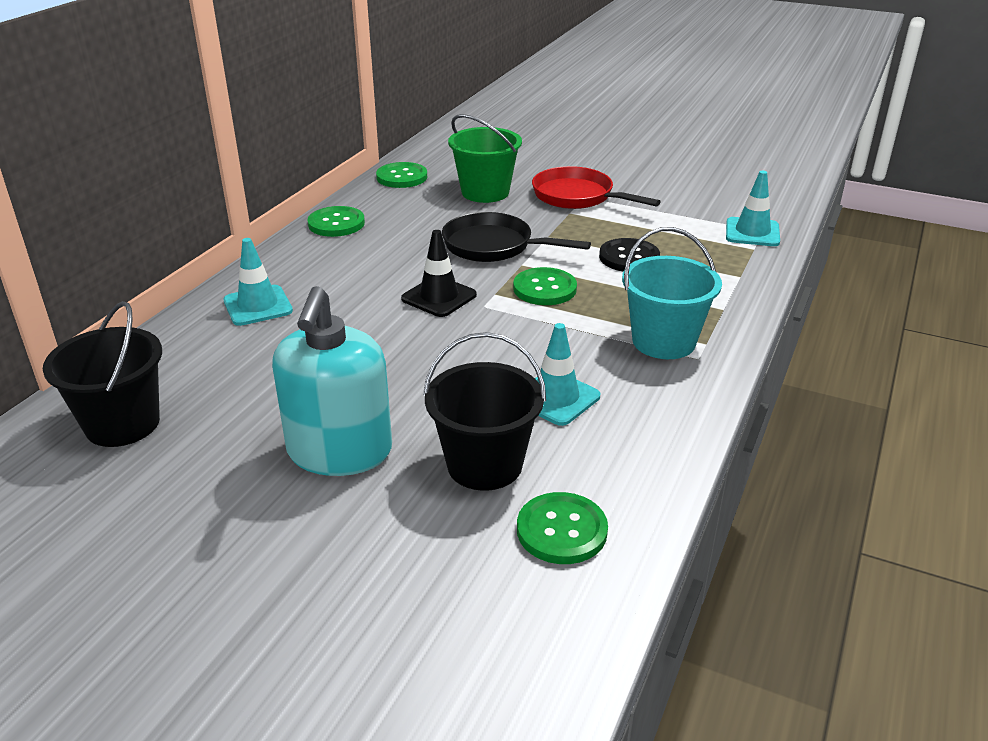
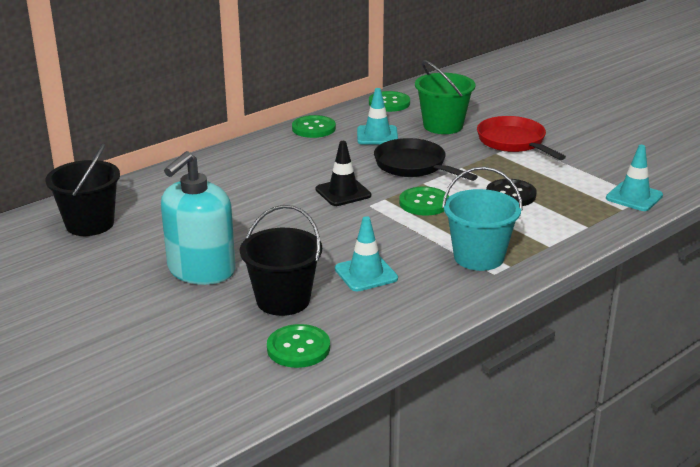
camera: 25 degrees right, 5 degrees down
(258, 306) = (218, 172): turquoise traffic cone -> turquoise traffic cone (377, 135)

